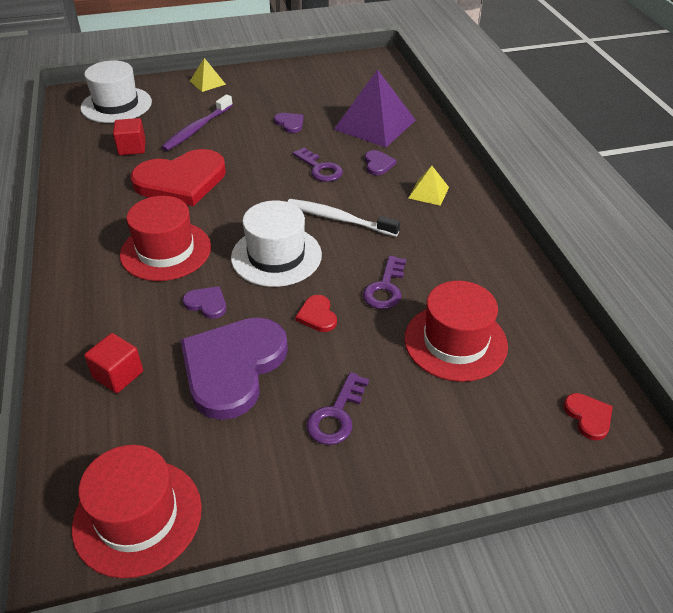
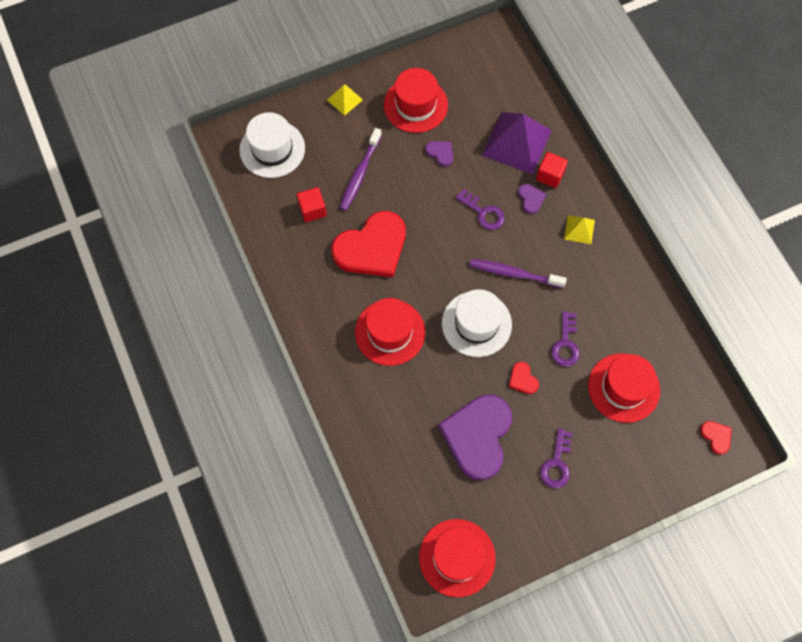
camera: 10 degrees left, 25 degrees up
(118, 375) = (402, 456): red cube -> red cube (550, 175)
(207, 303) = (440, 381): purple heart -> none
(277, 92) = (415, 105): none -> red hat
(339, 219) = (514, 274): white toothbrush -> purple toothbrush

